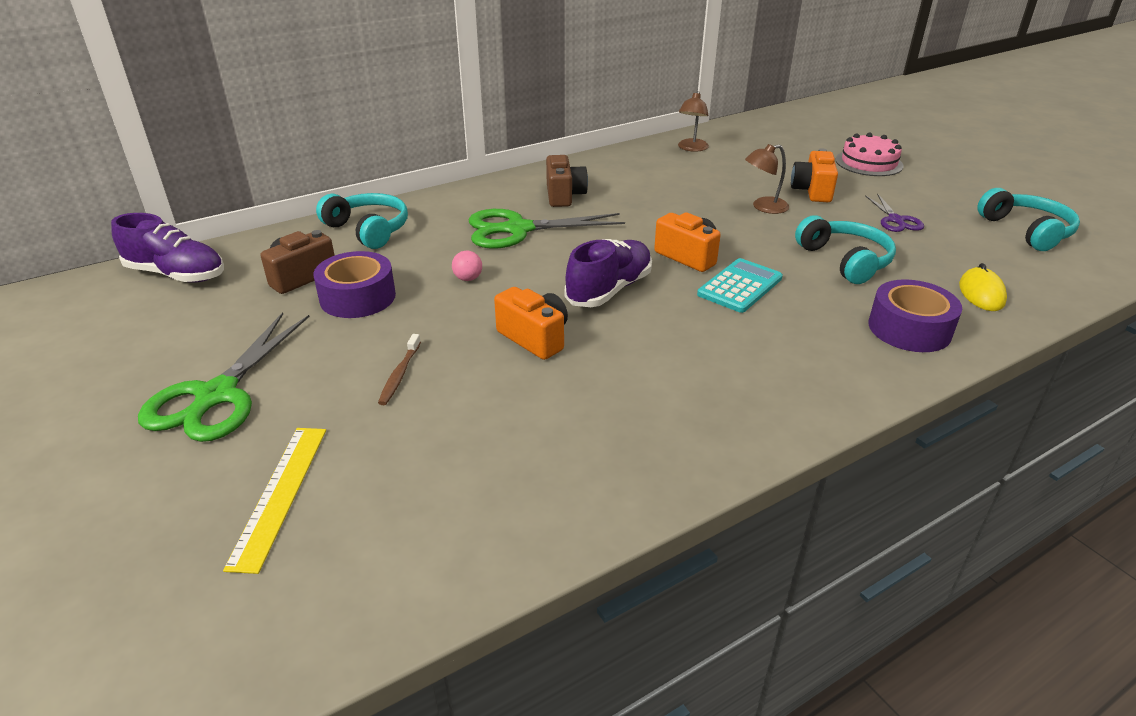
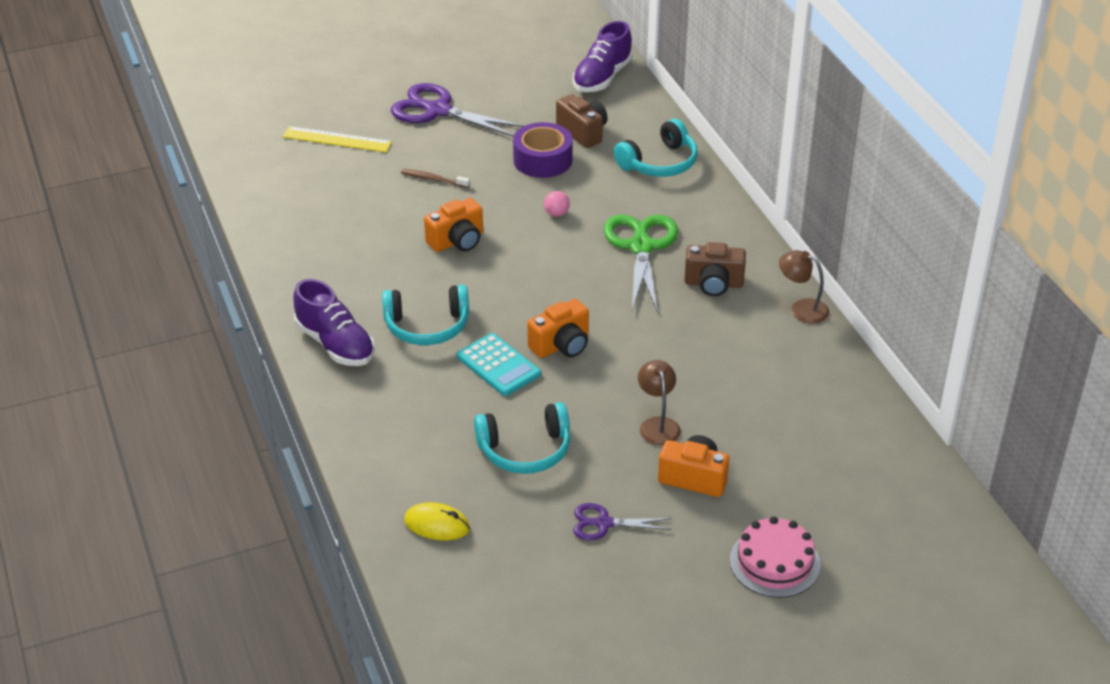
camera: 100 degrees right, 5 degrees up
(216, 396) = (437, 110): green scissors -> purple scissors
(609, 290) = (515, 287): purple shoe -> purple shoe (335, 344)
(691, 148) = (840, 405): brown lamp -> brown lamp (801, 308)
(909, 329) = (398, 450): purple tape -> none
(1026, 231) = (552, 630): turquoise headphones -> turquoise headphones (427, 326)

